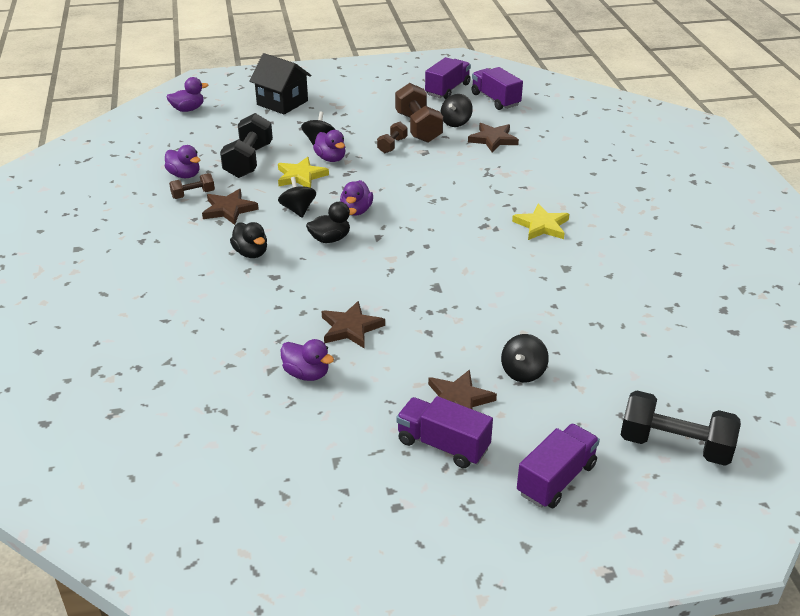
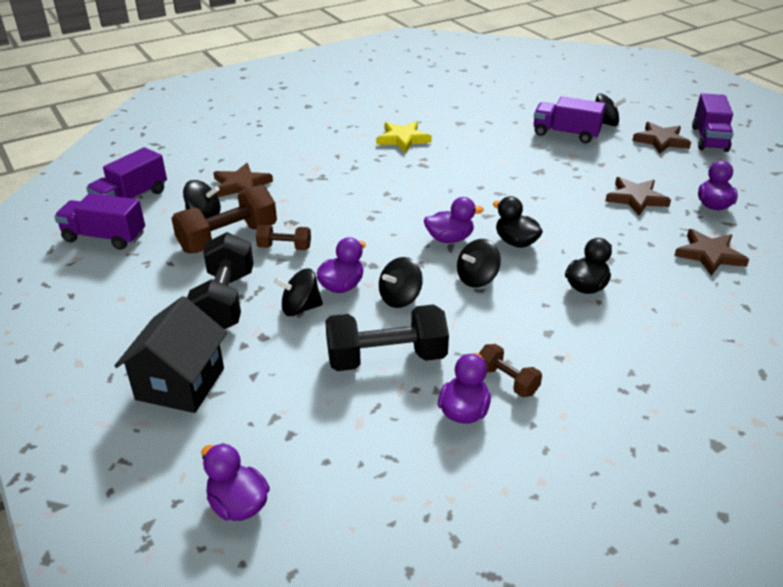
camera: 110 degrees left, 0 degrees up
(229, 209) = (517, 334): brown star -> brown star (709, 255)
(301, 176) = (400, 298): yellow star -> black spinning top
(556, 479) = (688, 102): purple truck -> purple truck (565, 134)
(675, 446) = (616, 75): black dumbbell -> black dumbbell (225, 301)

